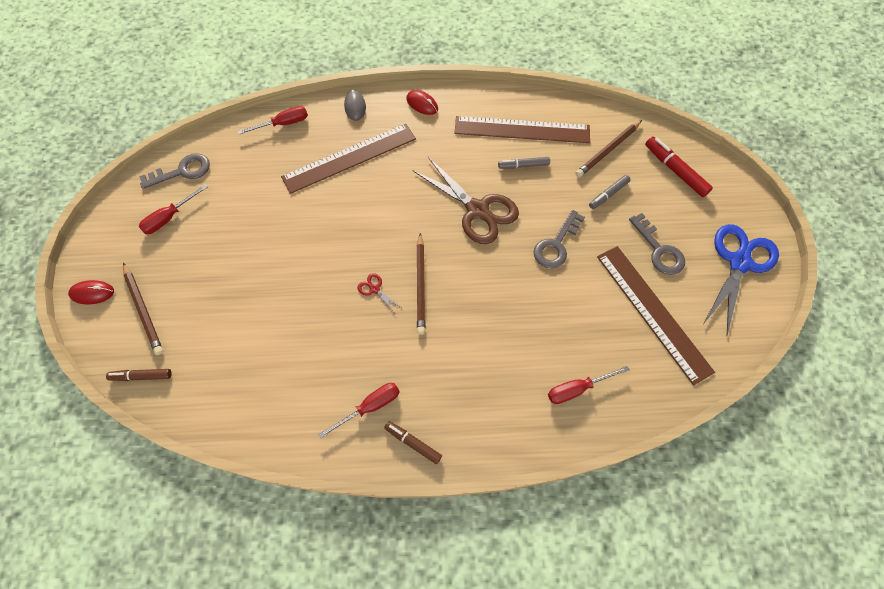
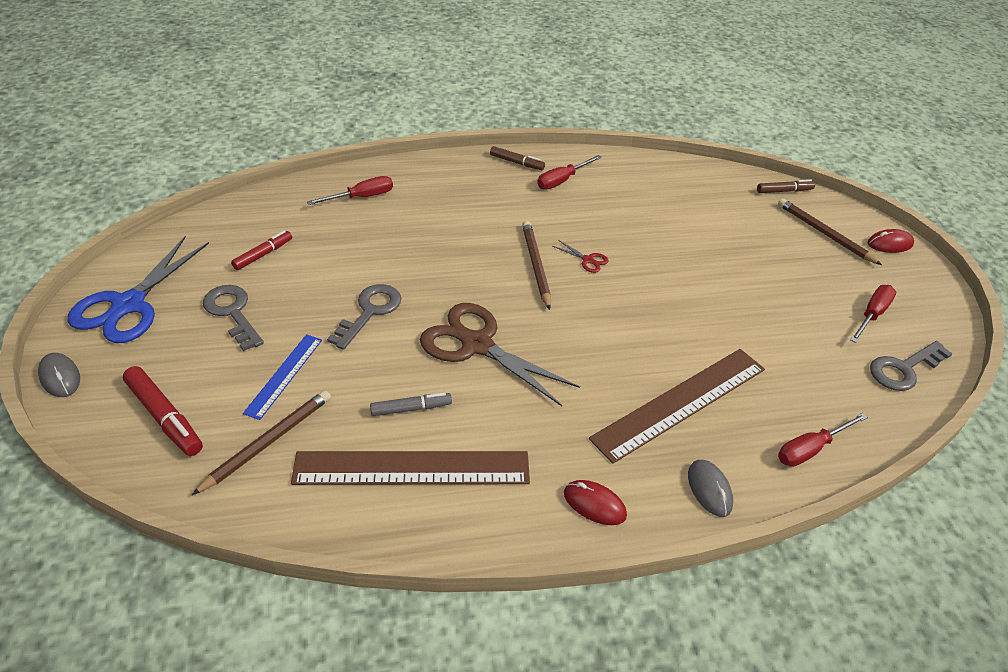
camera: 170 degrees right, 20 degrees down
(608, 194) = (284, 375): grey marker -> blue ruler
(652, 312) = (263, 254): brown ruler -> red marker
(754, 203) = (60, 377): none -> grey mouse

